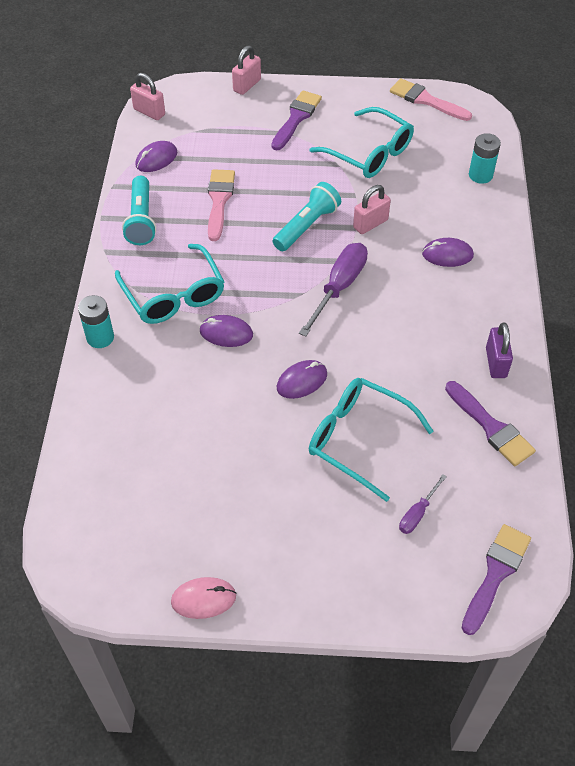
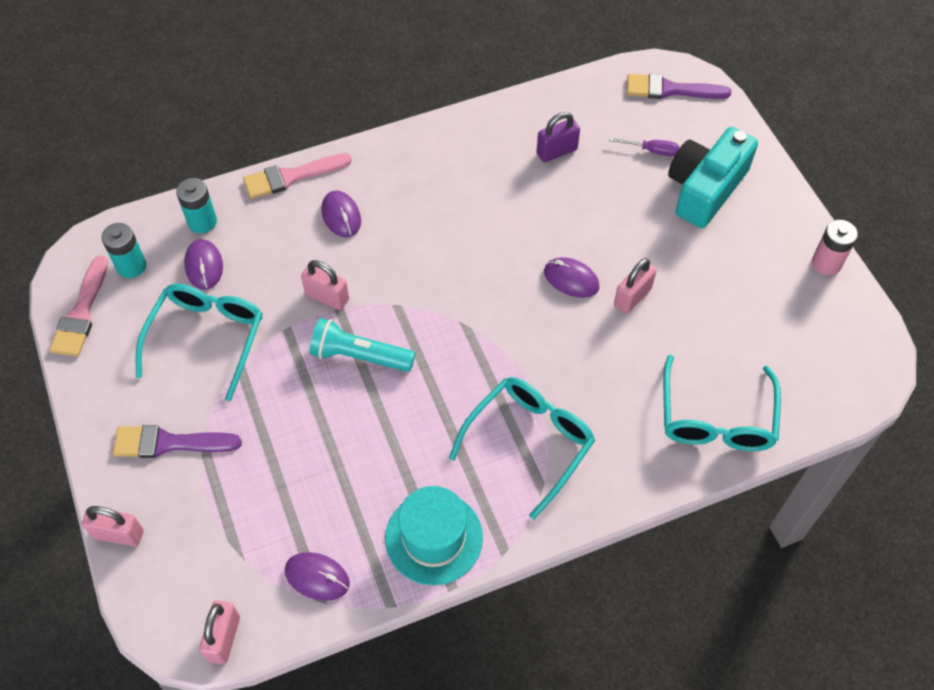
camera: 115 degrees left, 5 degrees up
(100, 337) = (627, 486): turquoise battery -> turquoise battery (131, 266)
(141, 220) = (434, 538): turquoise flashlight -> turquoise hat
(203, 599) = (826, 263): pink mouse -> pink battery
(219, 201) = (360, 465): pink brush -> pink brush (291, 177)
(226, 333) = (551, 368): purple mouse -> purple mouse (204, 266)
(259, 417) = (632, 297): none -> pink padlock
(339, 287) = (435, 292): purple screwdriver -> none
(347, 537) = (705, 189): none -> turquoise camera
(358, 439) = (607, 214): turquoise glasses -> turquoise glasses (716, 419)
(491, 427) = (535, 127): purple brush -> none
(496, 363) = (462, 142): purple padlock -> purple padlock (556, 151)

